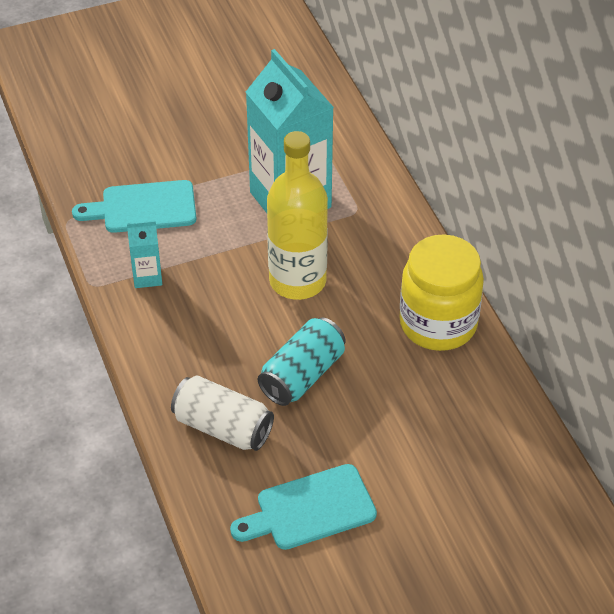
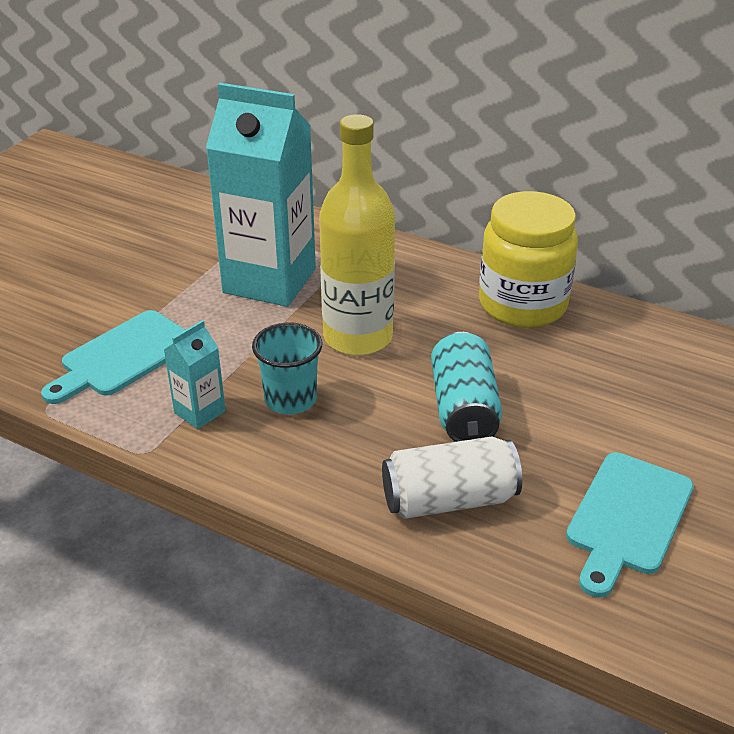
camera: 40 degrees left, 10 degrees down
(207, 301) = (290, 399): none -> turquoise cup

